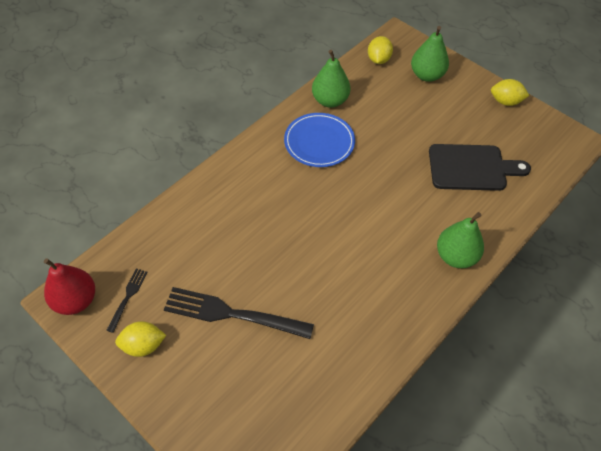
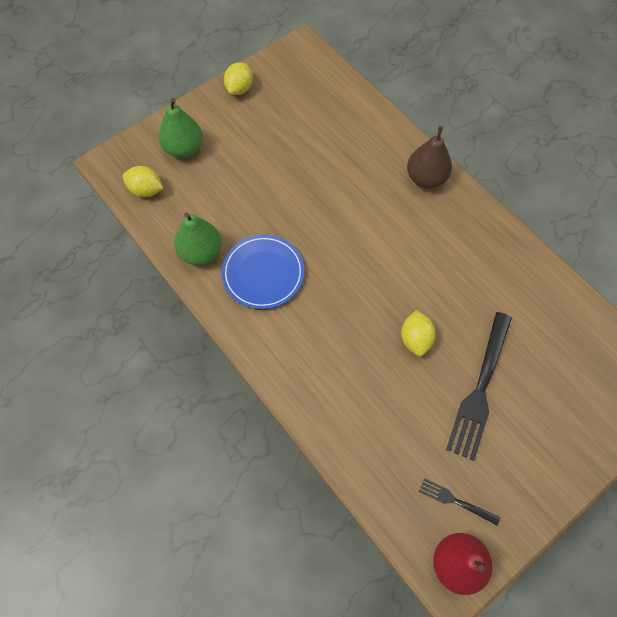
camera: 80 degrees left, 10 degrees up
(143, 345) = (514, 484): yellow lemon -> yellow lemon (415, 339)
(455, 256) = (426, 178): green pear -> brown pear
(471, 168) = (322, 140): black cutting board -> none

